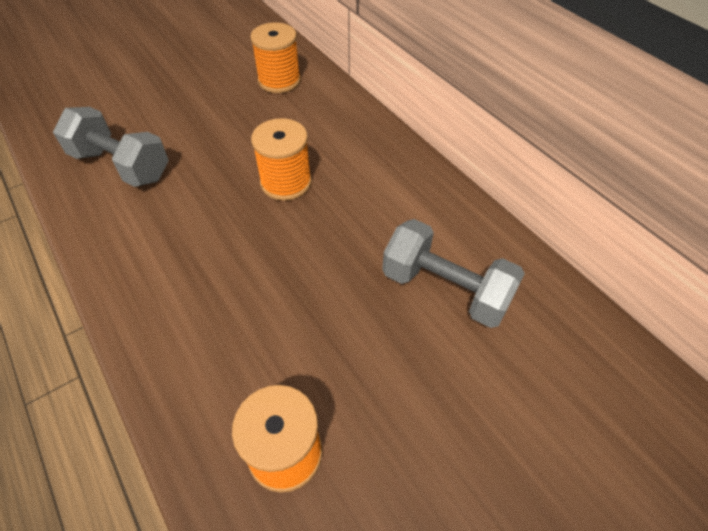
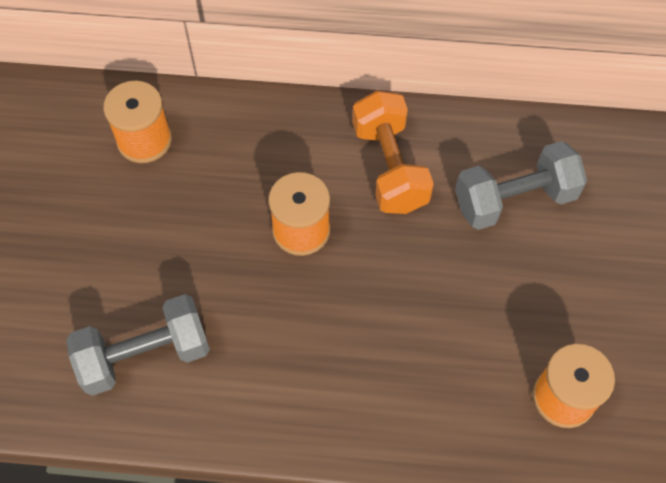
camera: 50 degrees left, 10 degrees up
(387, 197) = (389, 167): none -> orange dumbbell

